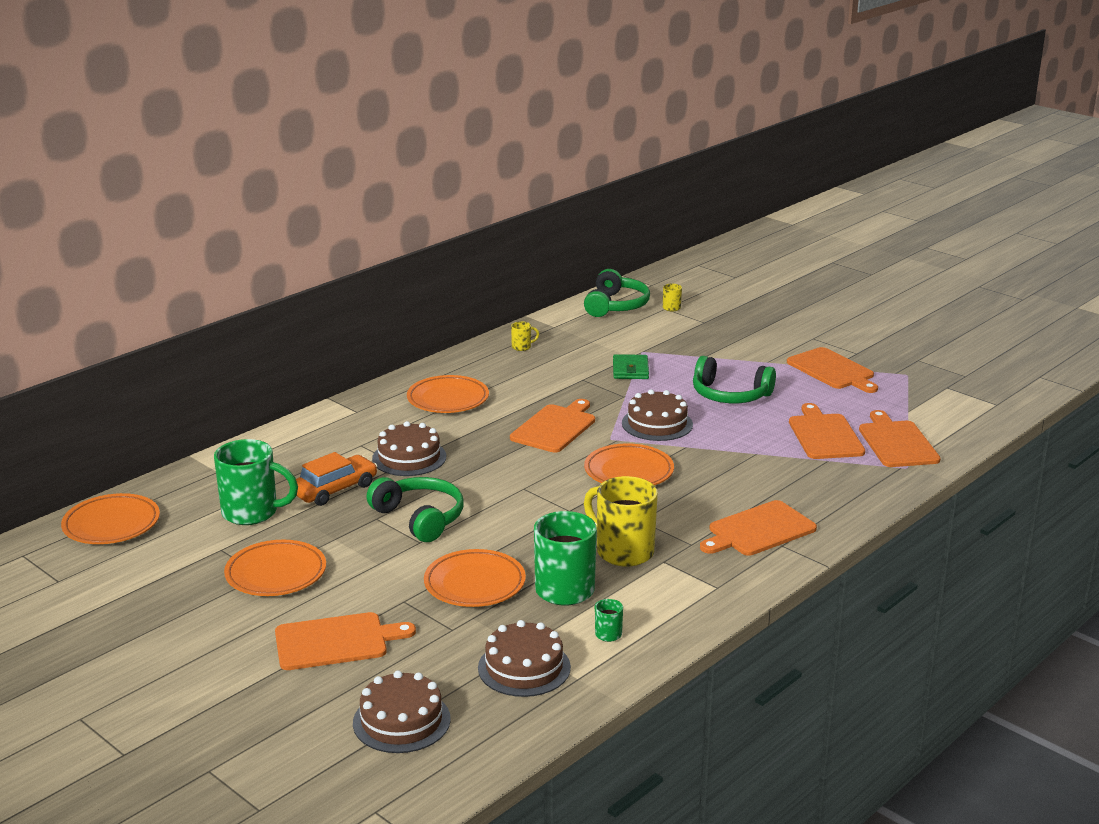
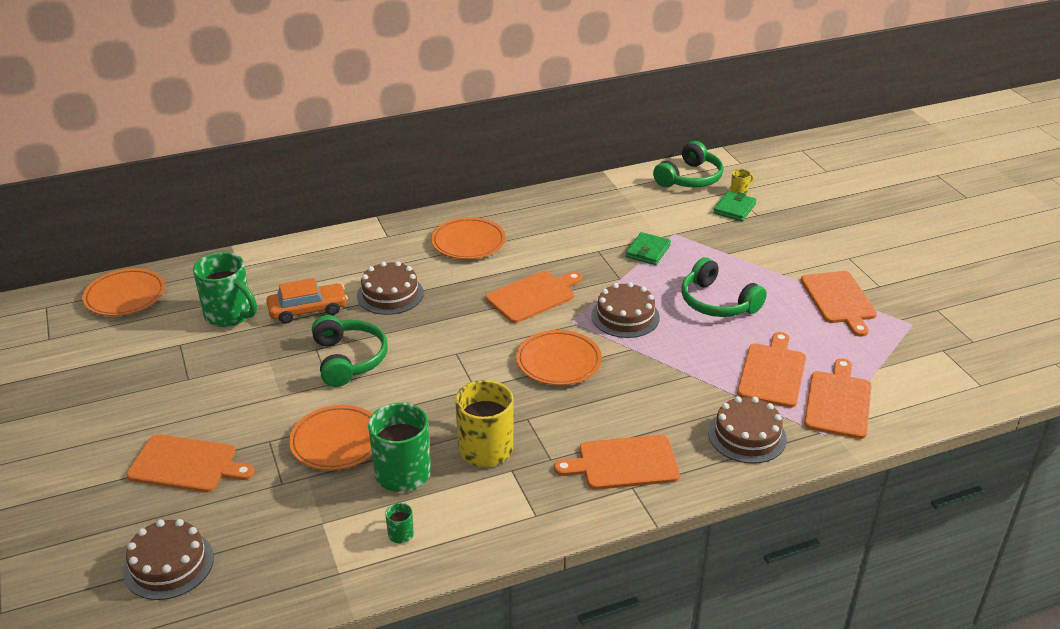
camera: 25 degrees right, 10 degrees up
(276, 574) = (198, 381): orange plate -> none
(522, 347) = (573, 203): yellow mug -> none
(524, 667) = (305, 545): brown cake -> brown cake (747, 436)
(679, 321) = (734, 209): none -> green wallet

